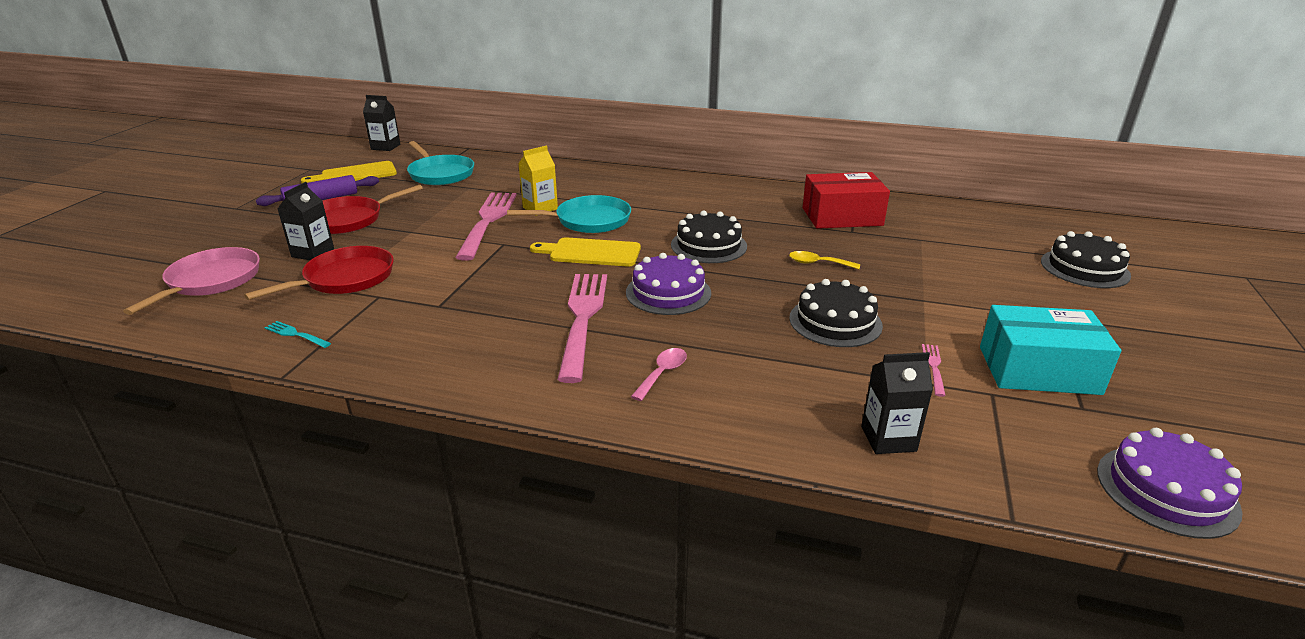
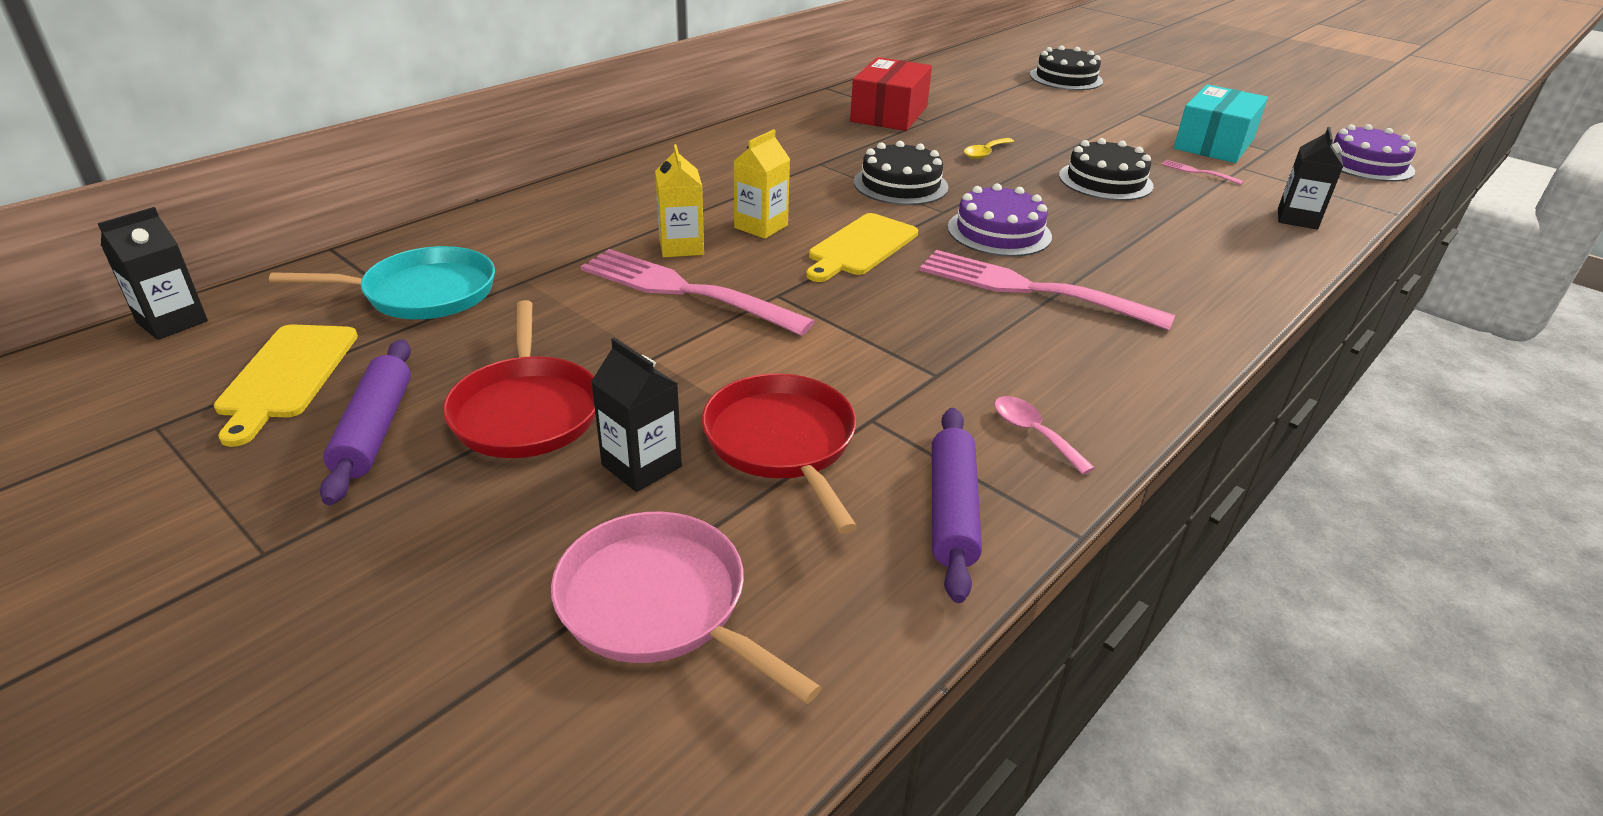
camera: 65 degrees left, 5 degrees up
(296, 334) = (952, 511): turquoise fork -> purple rolling pin
(589, 220) = (761, 226): turquoise pan -> yellow carton
(662, 373) = (1168, 276): pink spoon -> pink spoon (1033, 433)

